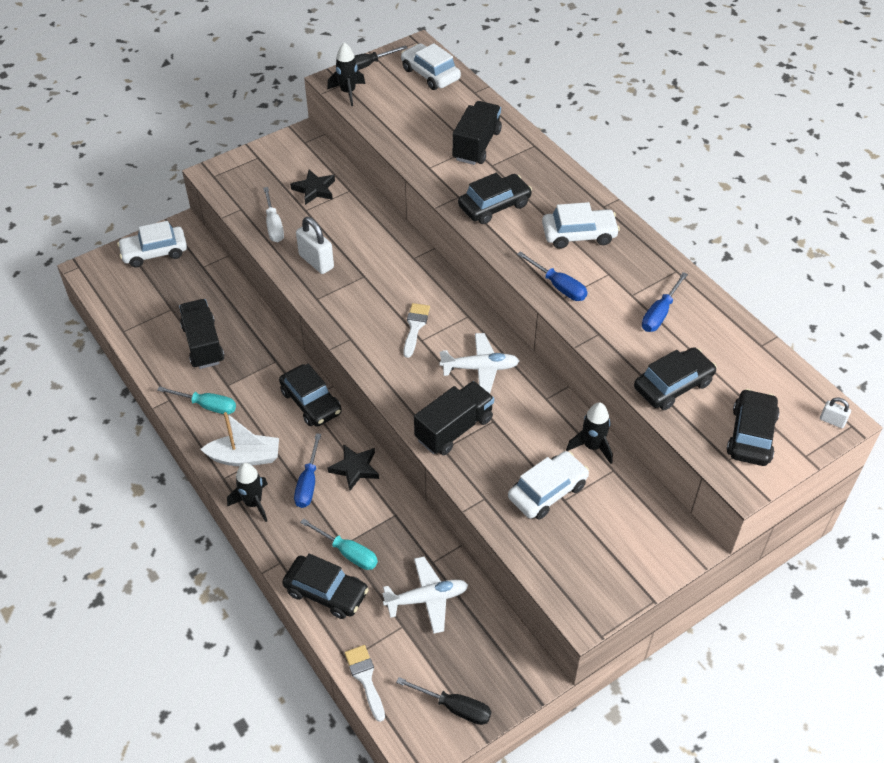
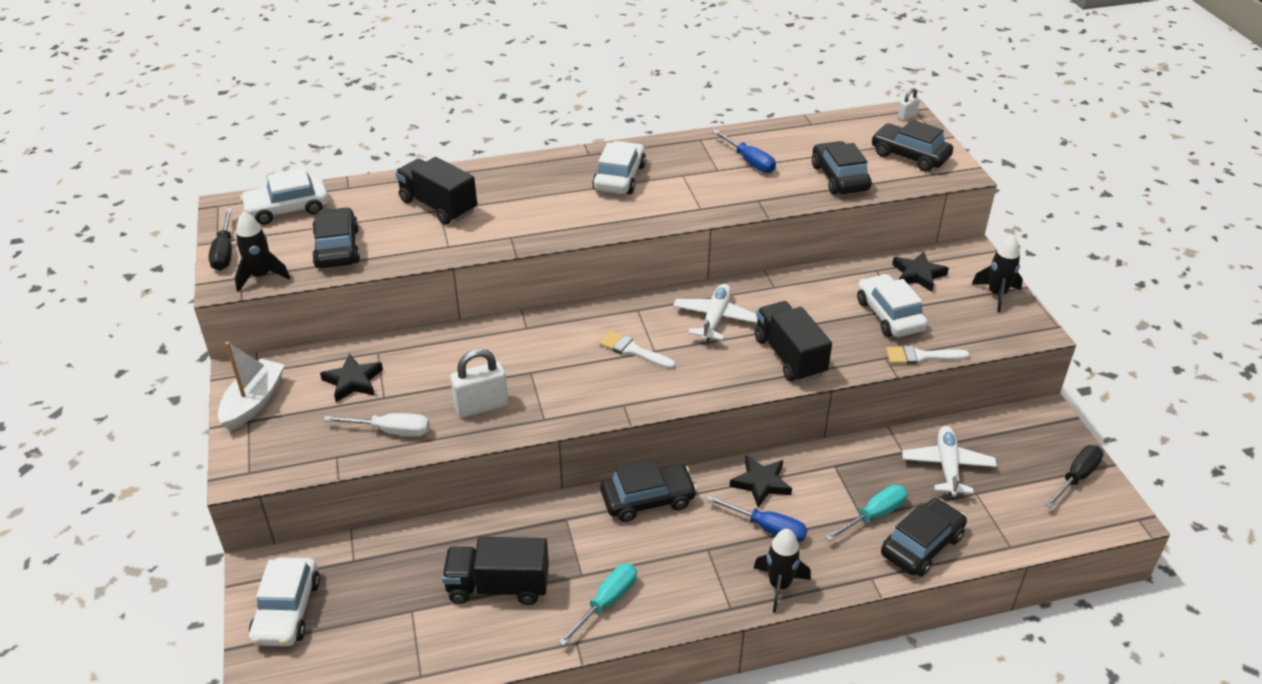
camera: 70 degrees left, 10 degrees down
(245, 457) = (706, 580): white boat -> white boat (254, 402)
(365, 678) = (1035, 537): white brush -> white brush (921, 356)
(494, 206) = (542, 217): black car -> black car (337, 248)
(558, 286) = (684, 207): blue screwdriver -> none
(592, 446) = (844, 274): black rocket -> black rocket (996, 295)
(624, 505) = (918, 275): none -> black star

